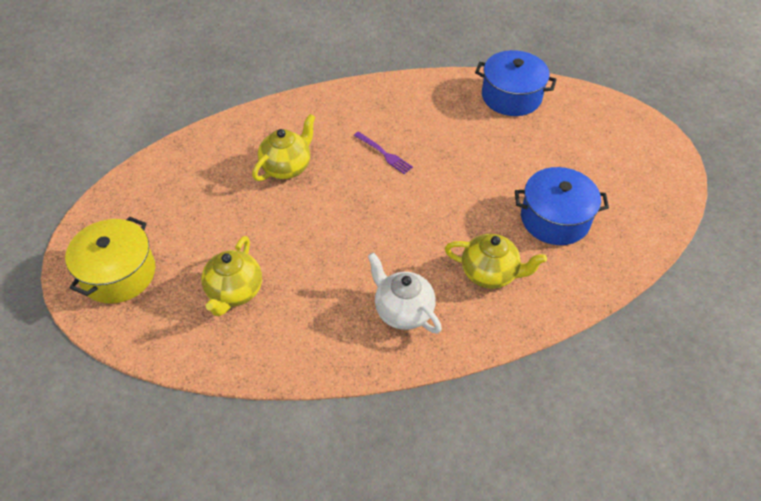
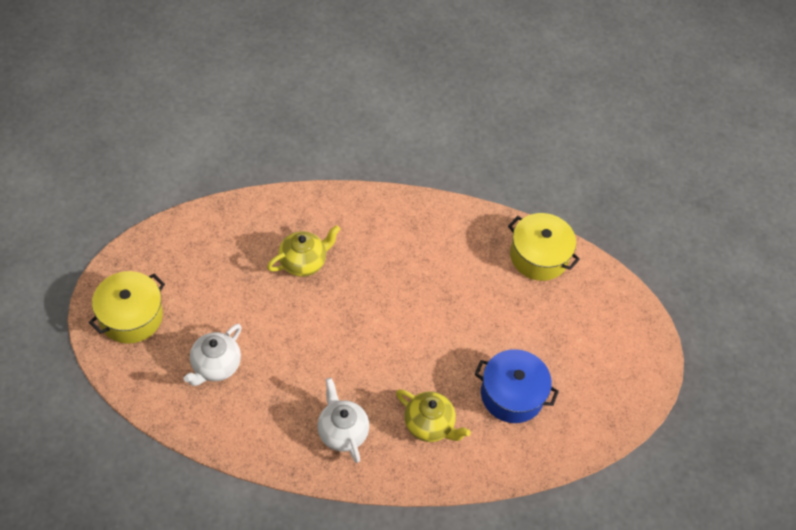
camera: 15 degrees right, 5 degrees up
(234, 292) = (215, 366): yellow teapot -> white teapot
(384, 154) = (393, 278): purple fork -> none
(511, 96) = (539, 256): blue pot -> yellow pot

